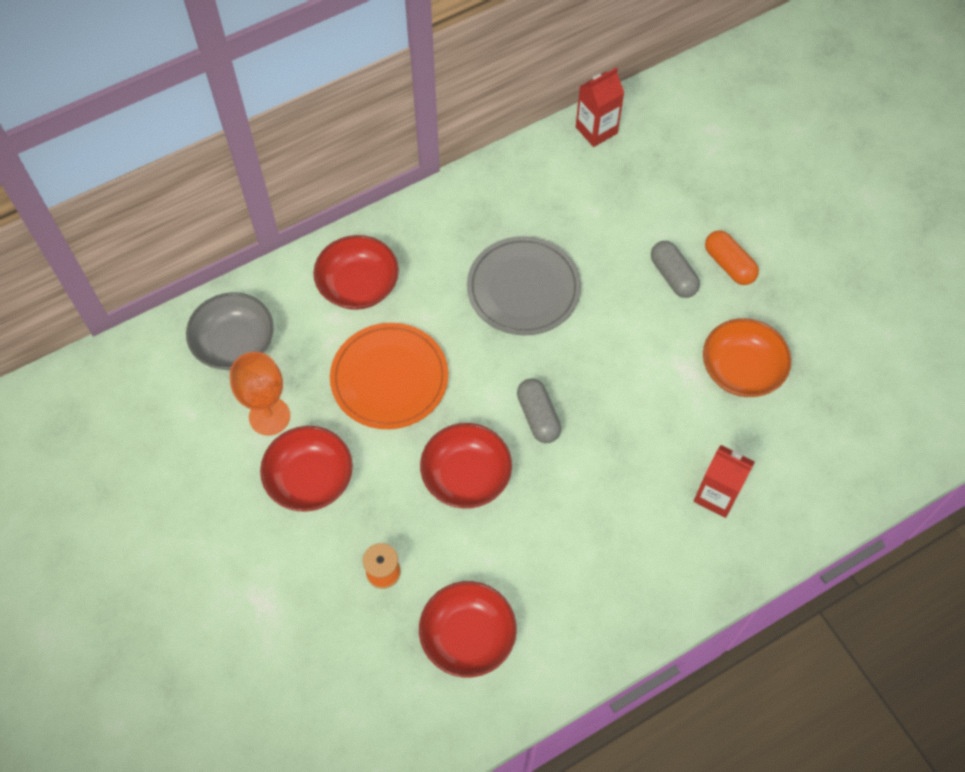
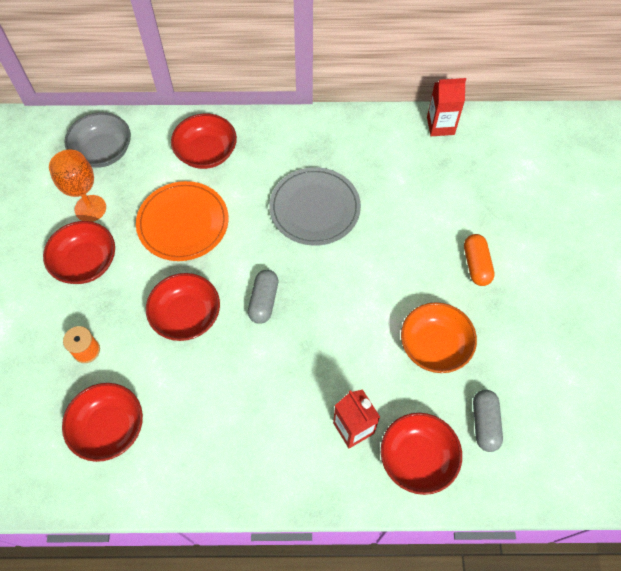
camera: 30 degrees right, 0 degrees up
(673, 276) = (428, 252): grey capsule -> grey capsule (484, 423)
(796, 489) = (417, 458): none -> red bowl

